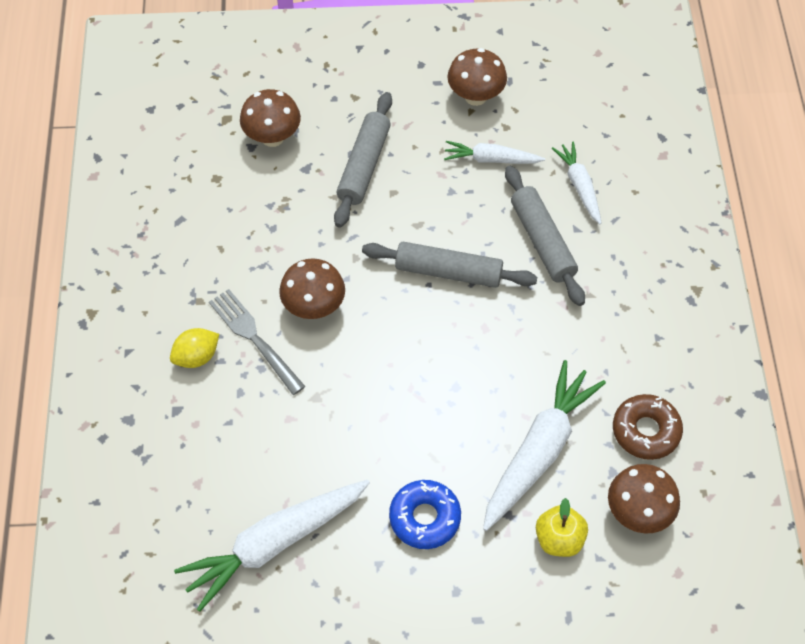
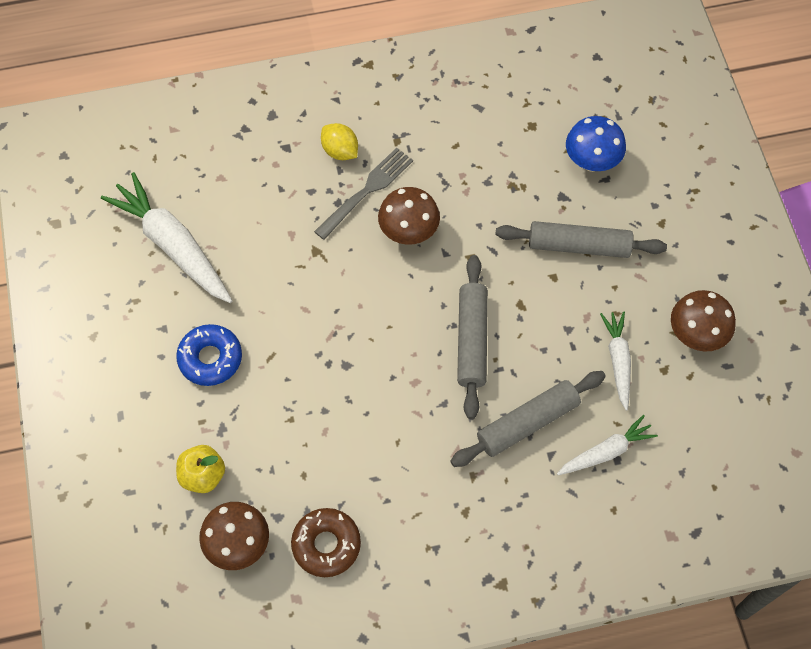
camera: 80 degrees right, 5 degrees up
(272, 137) = (591, 161): brown mushroom -> blue mushroom
(538, 451) = (289, 447): white carrot -> none

